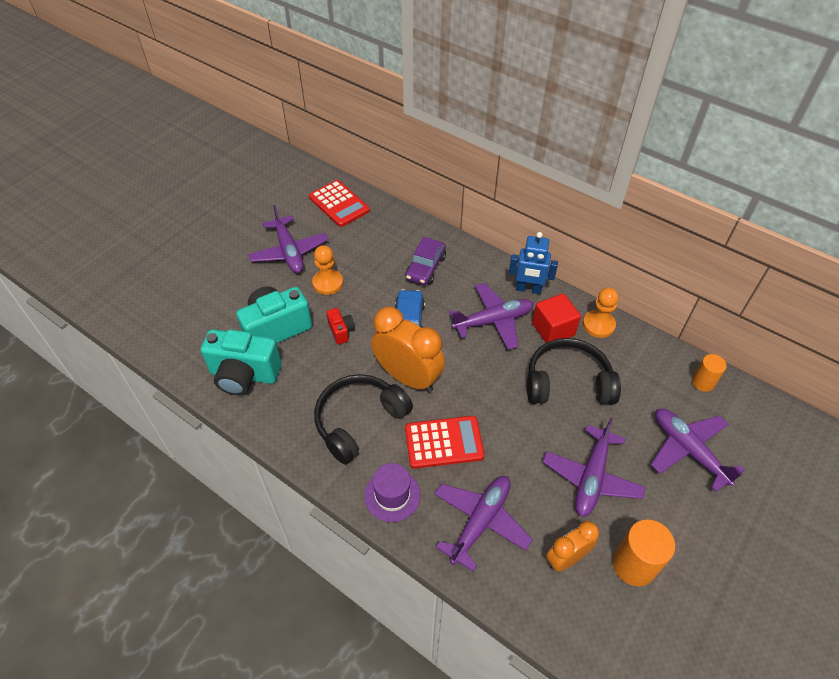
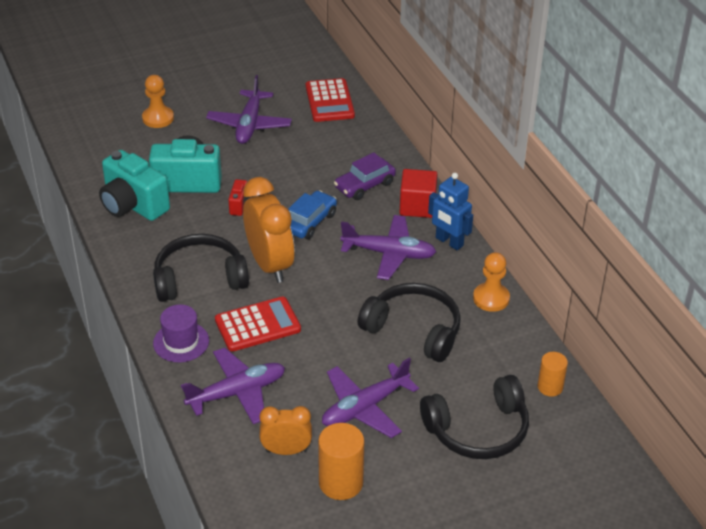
camera: 30 degrees right, 10 degrees down
(328, 283) = (262, 163): orange pawn -> orange pawn (158, 118)
(444, 442) = (257, 325): red calculator -> red calculator turned 45 degrees counterclockwise
(553, 329) = (441, 283): red cube -> red cube (417, 206)
(688, 450) = (478, 430): purple plane -> black headphones

